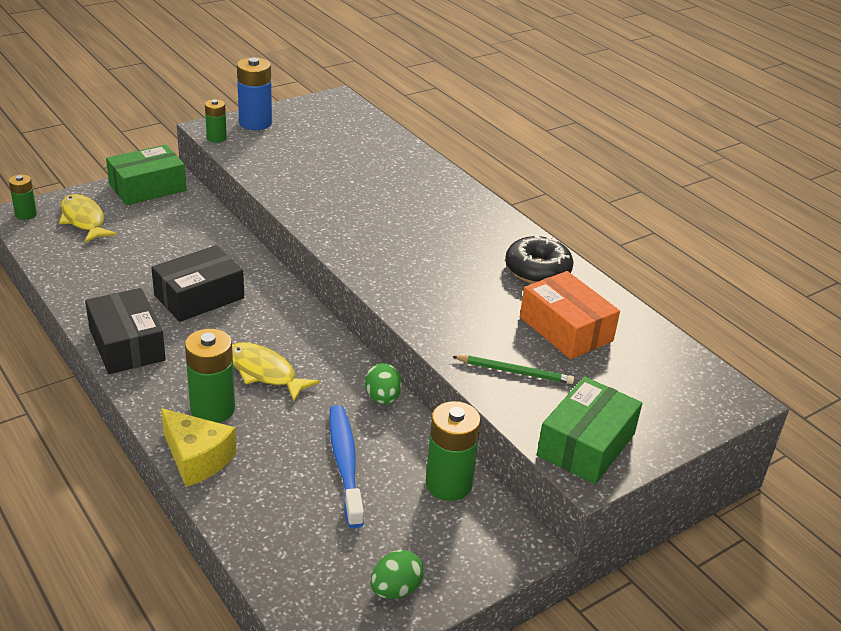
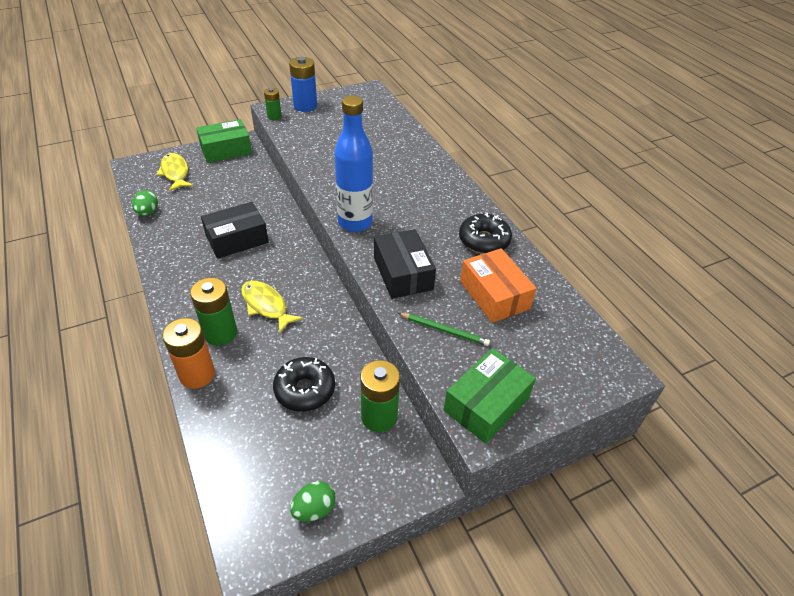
camera: 10 degrees right, 10 degrees up
(26, 214) = (138, 166): green battery -> none
(127, 345) = (175, 274): black box -> black box (403, 273)
(197, 458) = (197, 374): yellow cheese -> orange battery
(345, 463) = (305, 390): blue toothbrush -> black donut
(366, 260) = (355, 223): none -> blue bottle
(383, 398) = (347, 335): green egg -> green egg (148, 212)

